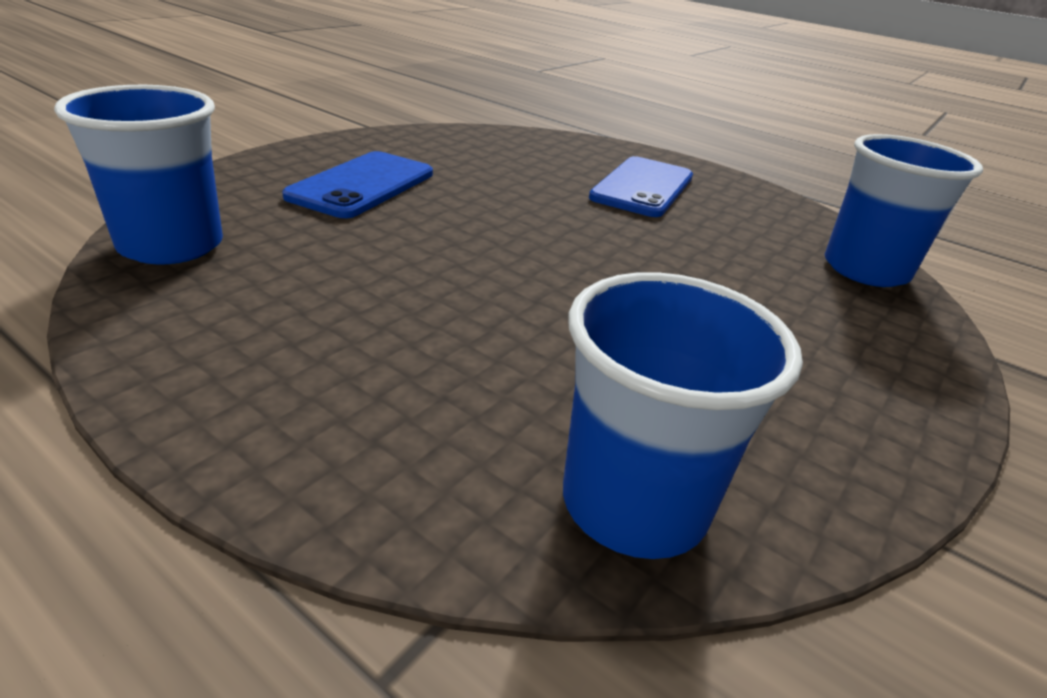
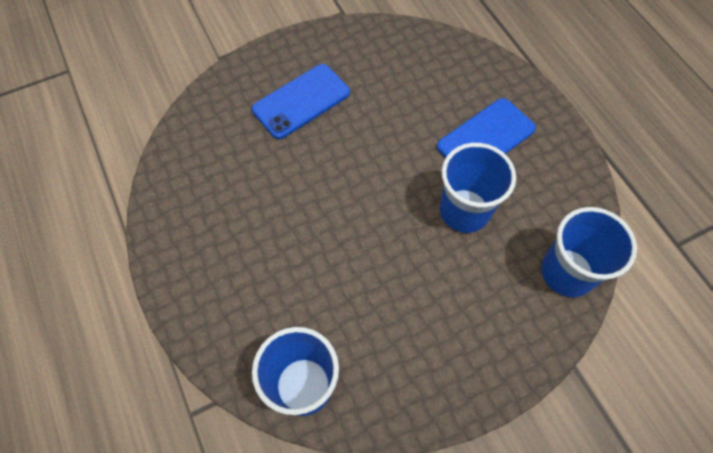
camera: 30 degrees right, 30 degrees up
(171, 245) = (186, 148): blue cup -> blue cup (464, 211)

